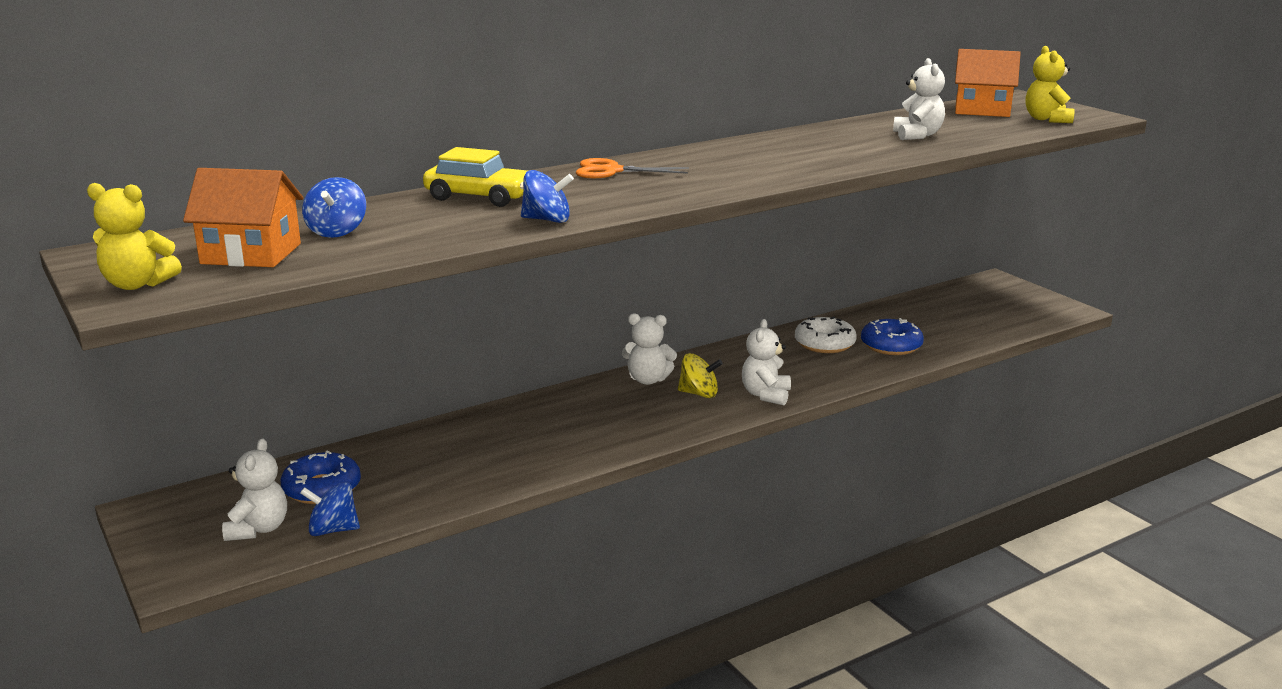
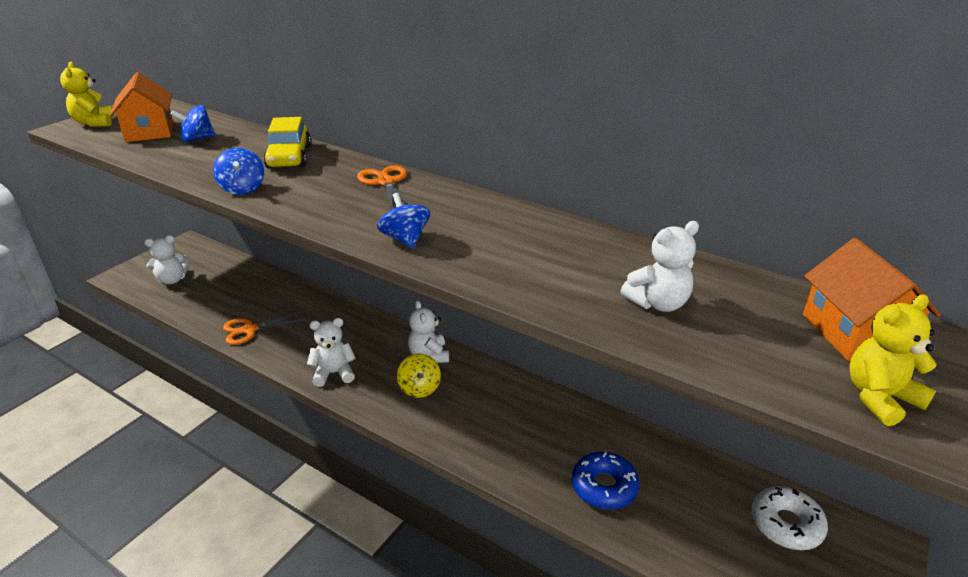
camera: 65 degrees right, 10 degrees up
(322, 488) = (221, 282): blue donut -> none
(333, 530) = (174, 302): blue spinning top -> blue spinning top (405, 239)
(479, 477) = (250, 330): none -> orange scissors
(766, 395) = (438, 426): white teddy bear -> white teddy bear (334, 373)
(824, 344) = (571, 437): white donut -> white donut (786, 524)

